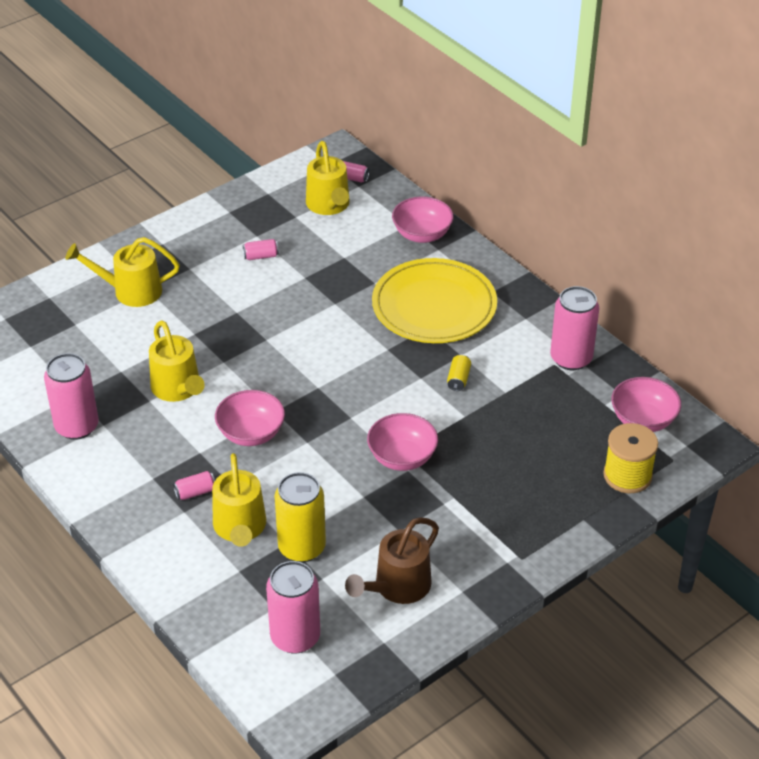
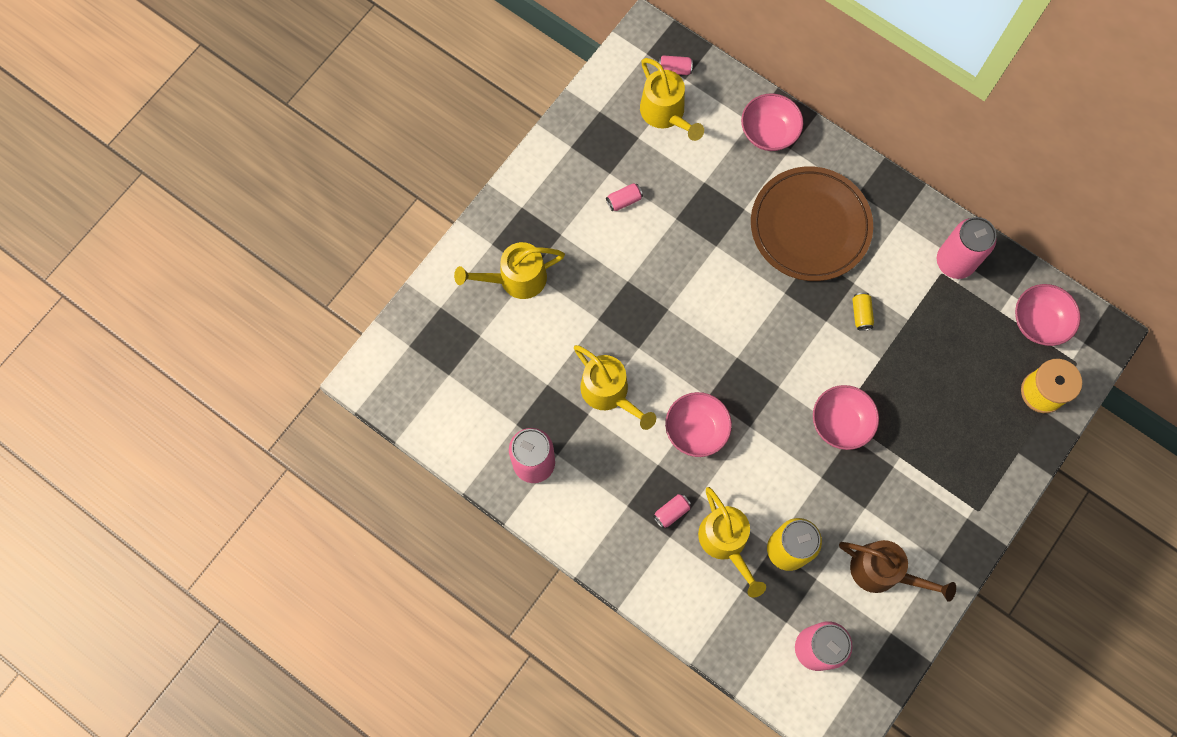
camera: 15 degrees left, 30 degrees up
(397, 587) = (883, 572): brown watering can -> brown watering can turned 90 degrees counterclockwise
(434, 306) = (810, 226): yellow plate -> brown plate

